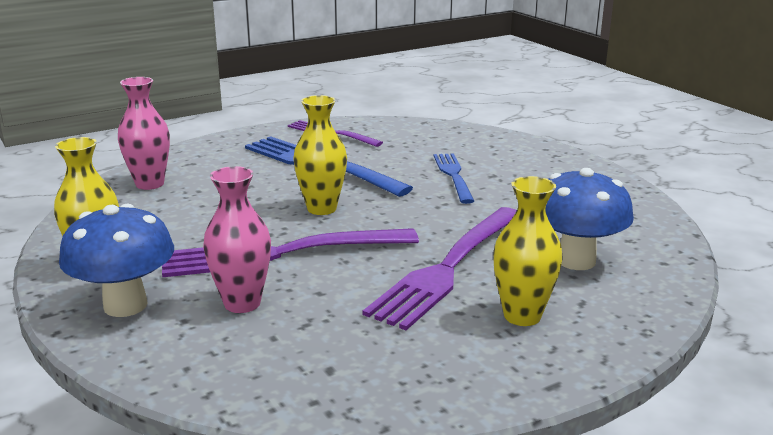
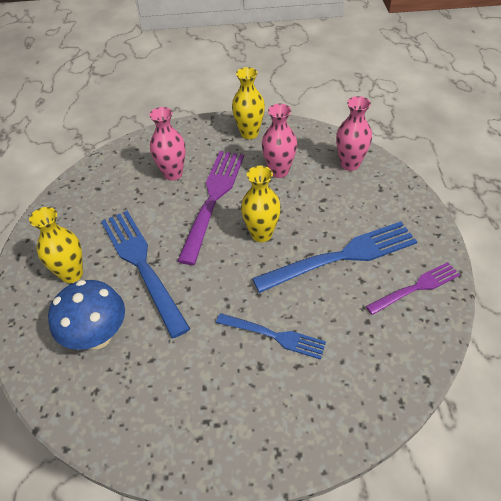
camera: 120 degrees right, 25 degrees up
(125, 305) = (201, 138): blue mushroom -> none
(188, 223) = (279, 171): none -> pink vase
(448, 268) = (142, 265): purple fork -> blue fork

